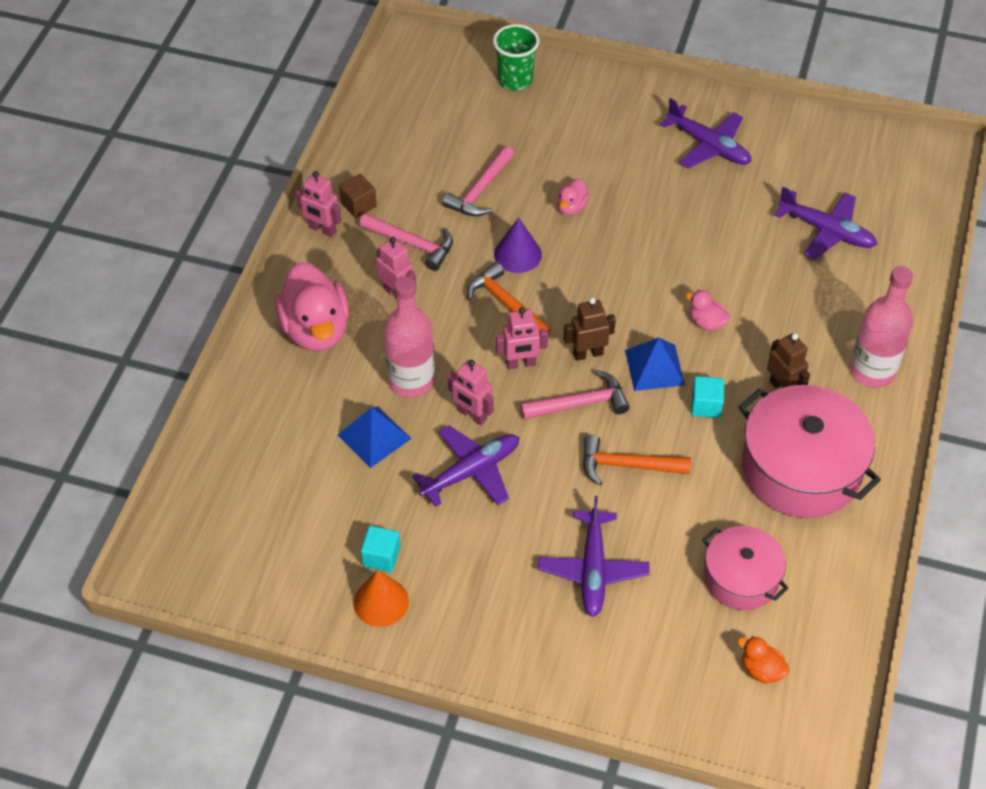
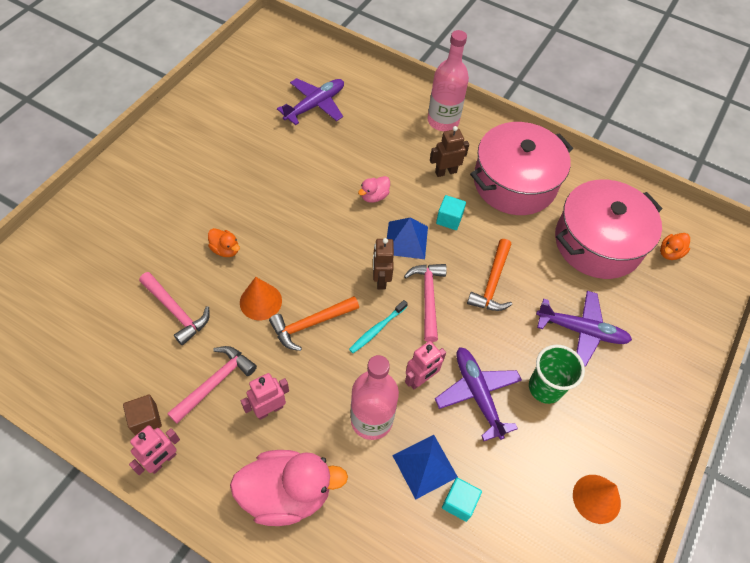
camera: 80 degrees left, 5 degrees up
(381, 557) = (552, 488): turquoise cube -> turquoise cube (459, 502)
(515, 80) = (58, 251): green cup -> green cup (545, 388)
(517, 254) = (260, 301): purple cone -> orange cone
(521, 364) = (377, 329): pink robot -> turquoise toothbrush
(571, 207) = (225, 249): pink duck -> orange duck
(708, 146) = (203, 144): purple plane -> none
(741, 578) = (597, 242): pink pot -> pink pot, size x1.67

